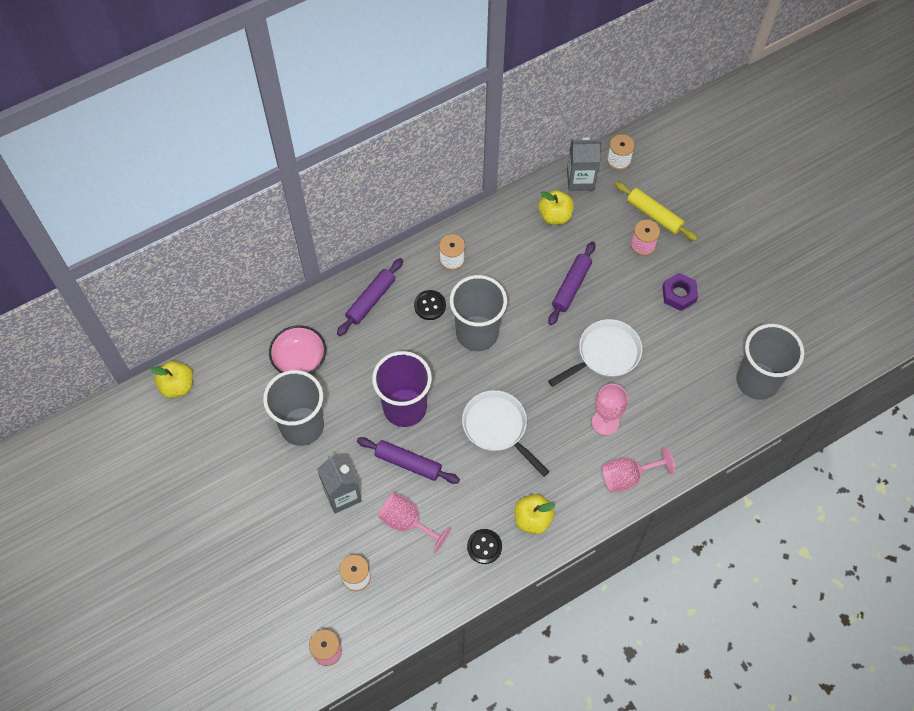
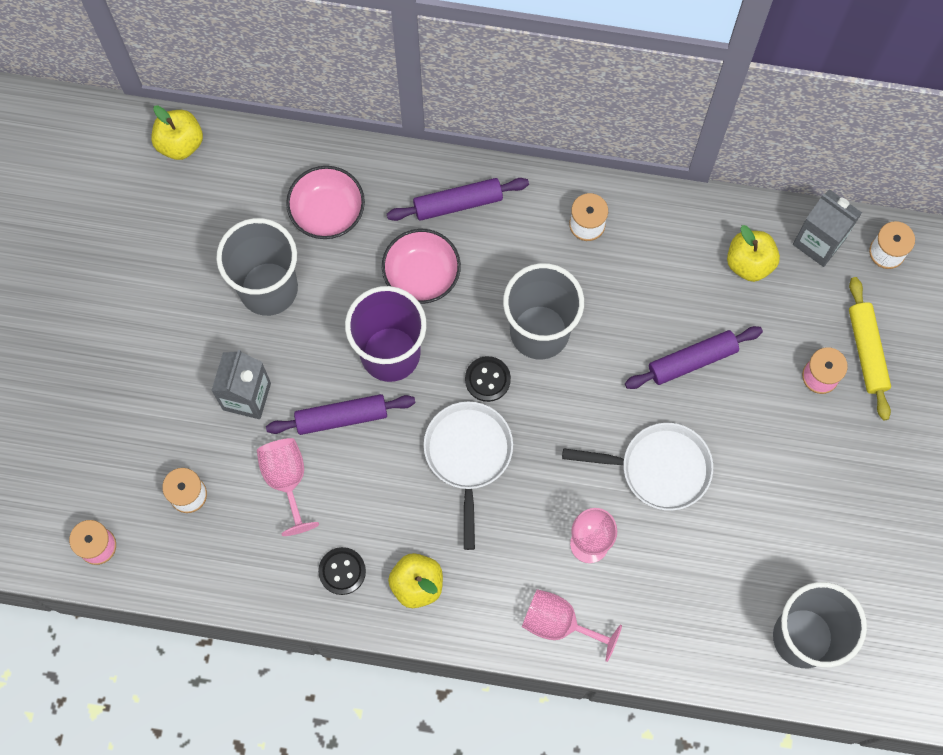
camera: 40 degrees right, 10 degrees up
(384, 352) = (421, 274): none -> pink bowl
(408, 463) = (341, 417): purple rolling pin -> purple rolling pin turned 75 degrees counterclockwise
(430, 305) = (516, 259): black button -> black button (487, 379)
(679, 294) = (807, 467): purple nut -> none

